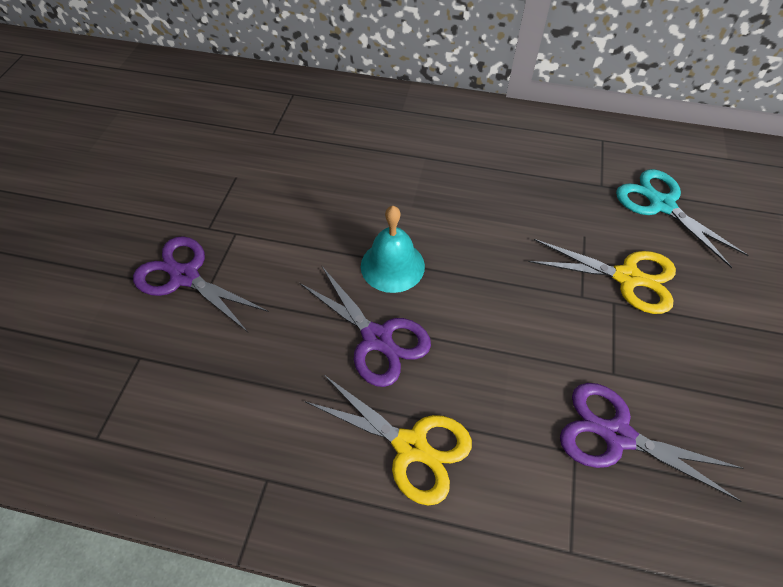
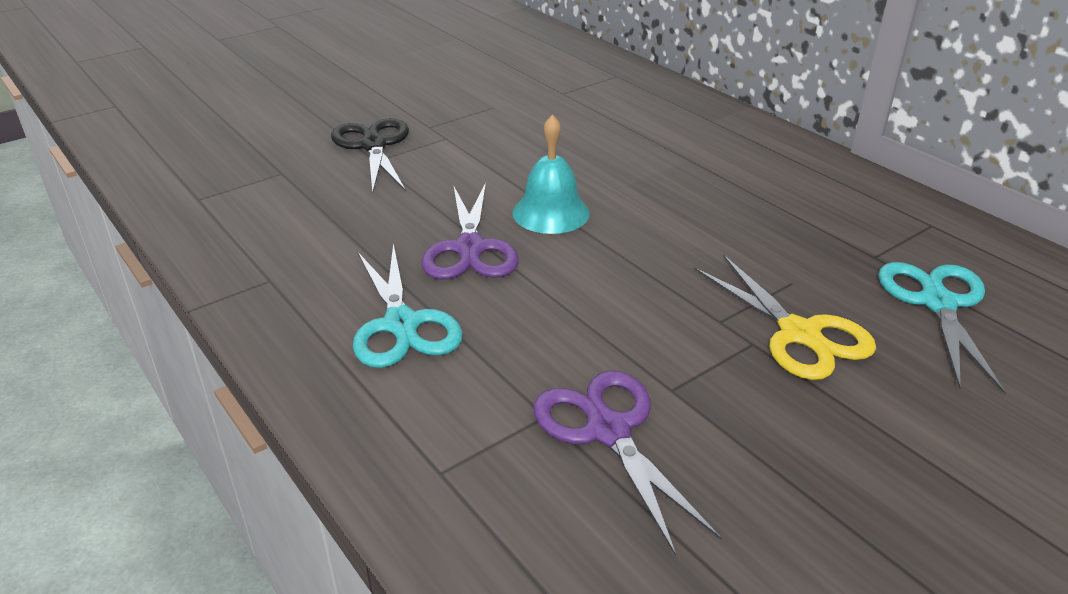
camera: 40 degrees right, 20 degrees down
(185, 276) = (373, 145): purple scissors -> black scissors
(411, 446) = (402, 325): yellow scissors -> turquoise scissors

